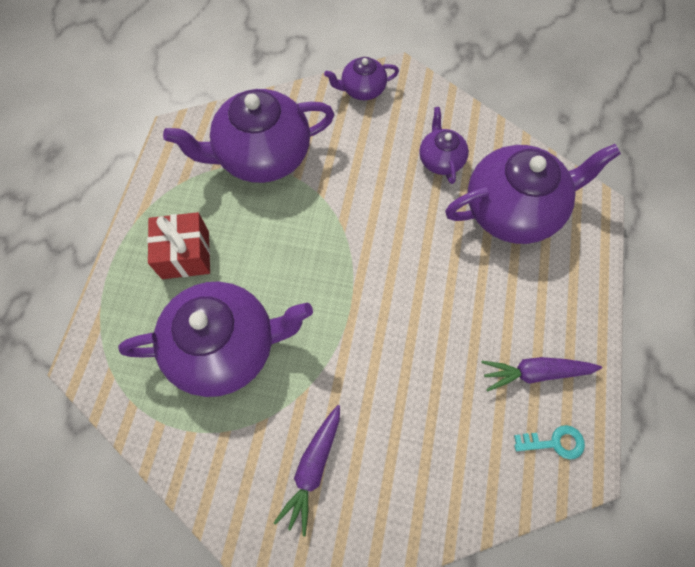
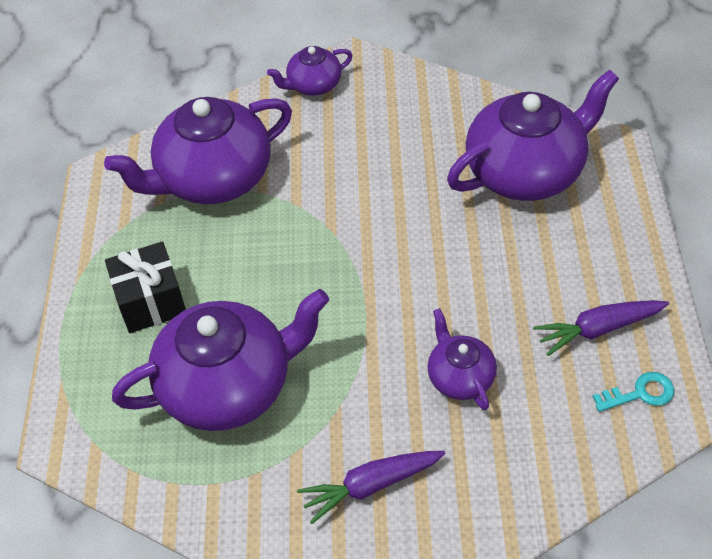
camera: 10 degrees left, 15 degrees down
(185, 254) = (150, 301): red gift -> black gift
(313, 468) = (371, 486): purple carrot -> purple carrot turned 60 degrees clockwise
(440, 159) = (427, 138): purple teapot -> purple teapot (460, 377)

